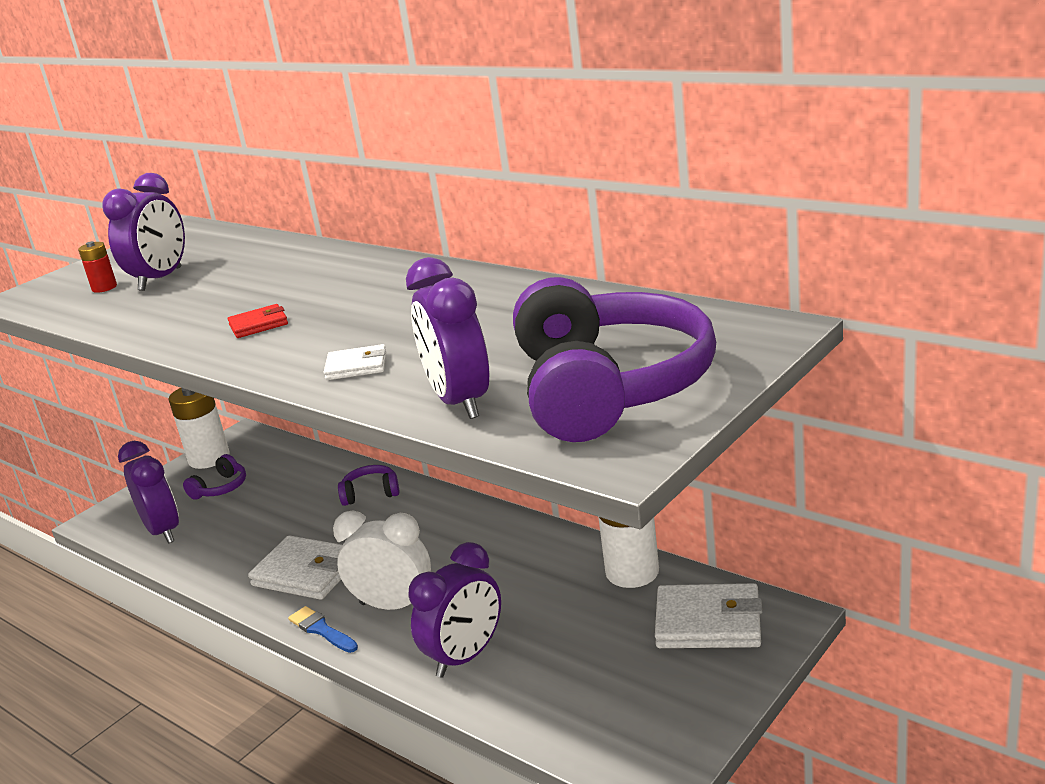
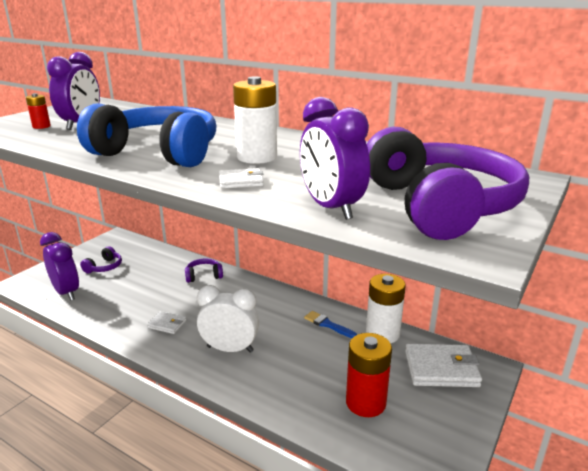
camera: 10 degrees left, 0 degrees up
(209, 458) = (95, 249): white battery -> white battery (257, 157)
(258, 325) = (159, 153): red wallet -> blue headphones
(306, 572) = (167, 324): white wallet -> white wallet, size x0.53
(321, 630) = (182, 364): blue brush -> blue brush (328, 324)
(465, 657) = (286, 387): purple clock -> none
(578, 675) = (365, 402): none -> red battery

